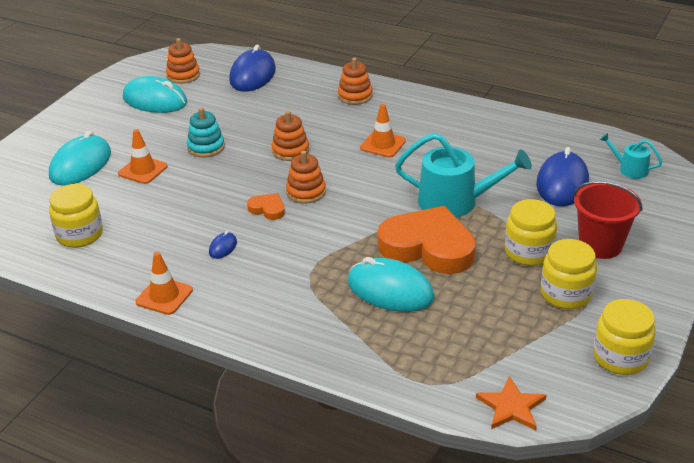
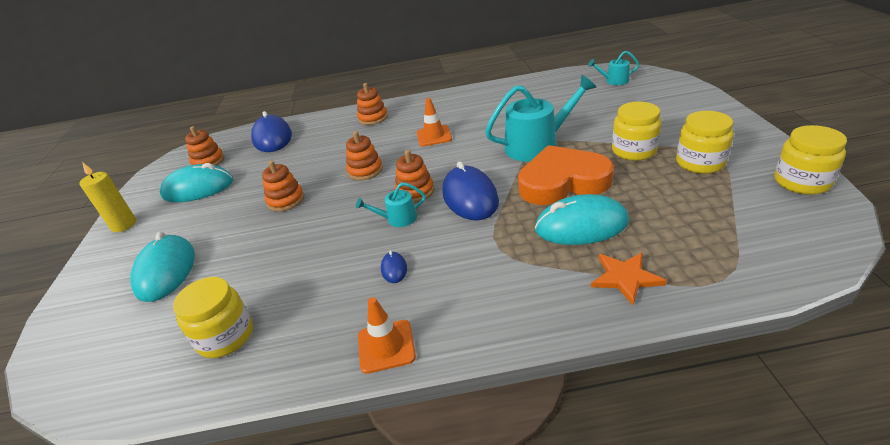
camera: 30 degrees left, 0 degrees up
(81, 108) = (124, 225): none -> yellow candle
(143, 170) = (240, 245): orange traffic cone -> none
(206, 147) = (286, 200): turquoise stacking toy -> orange stacking toy
(267, 209) = (398, 219): orange heart -> turquoise watering can
(511, 407) = (804, 259): orange star -> orange star (625, 278)
(562, 183) = (588, 105): blue mouse -> blue mouse (470, 197)
(600, 245) = (669, 125): red bucket -> none

